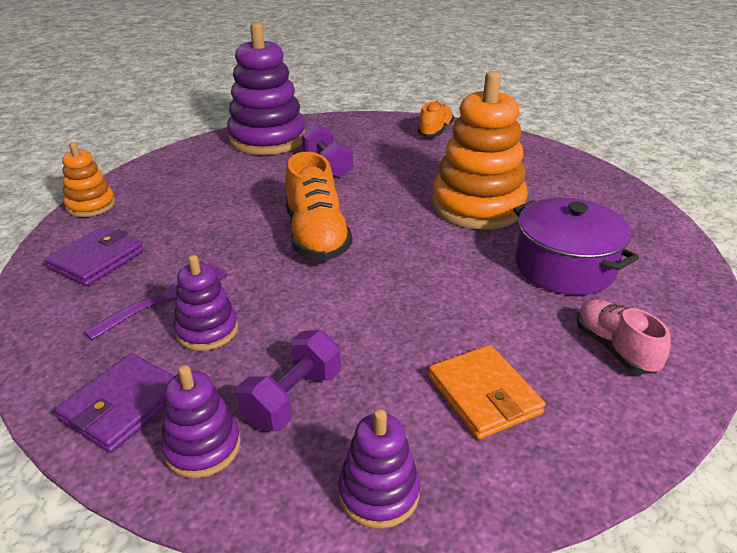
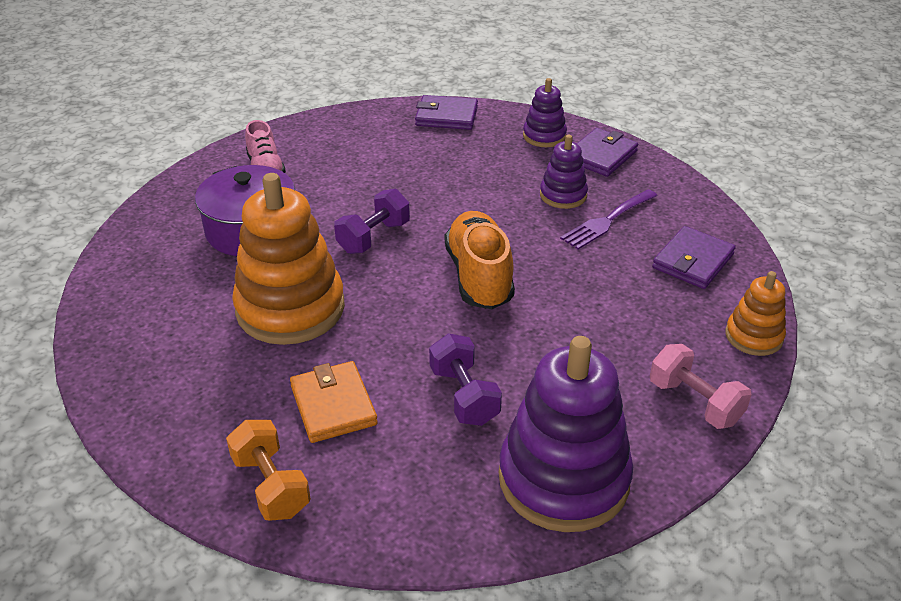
camera: 175 degrees left, 5 degrees up
(167, 170) = (694, 402): none -> pink dumbbell
(293, 398) = (494, 154): purple dumbbell -> purple dumbbell (373, 237)
(378, 493) = (446, 116): purple stacking toy -> purple wallet
(435, 131) = (271, 485): orange shoe -> orange dumbbell
(484, 395) = (372, 150): orange wallet -> orange wallet (333, 405)

